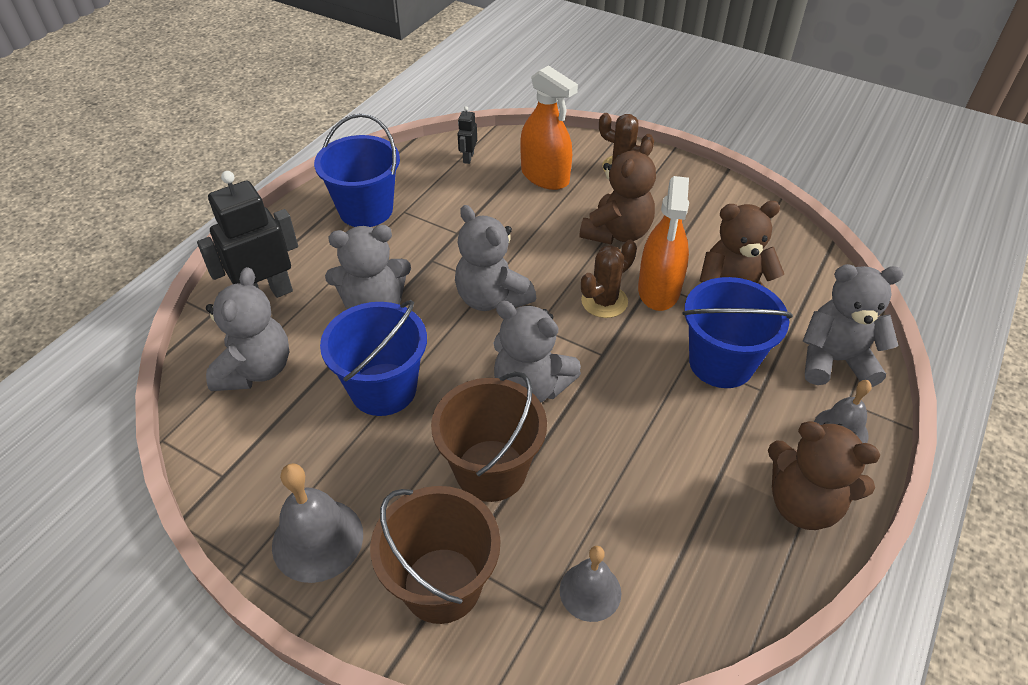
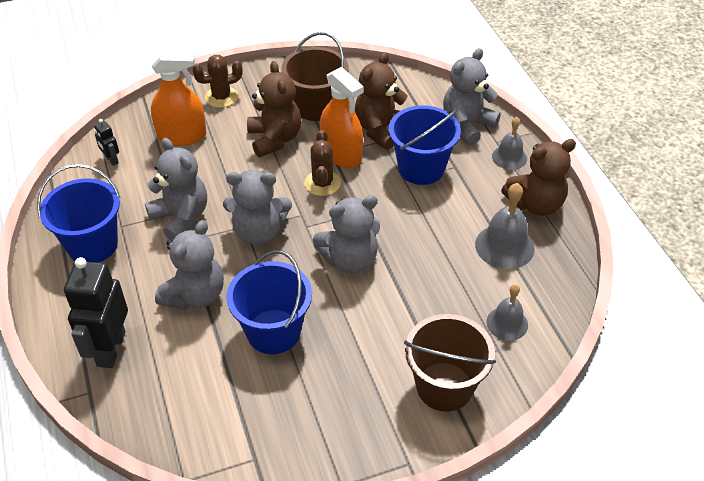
camera: 50 degrees left, 0 degrees up
(256, 370) = (178, 392): grey teddy bear -> grey teddy bear (181, 218)
(317, 539) = (356, 431): grey bell -> grey bell (504, 246)
(491, 470) = (390, 316): brown bucket -> brown bucket (316, 106)

